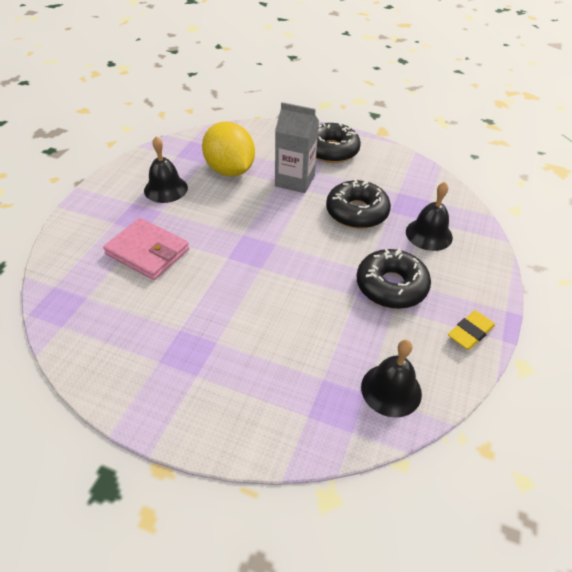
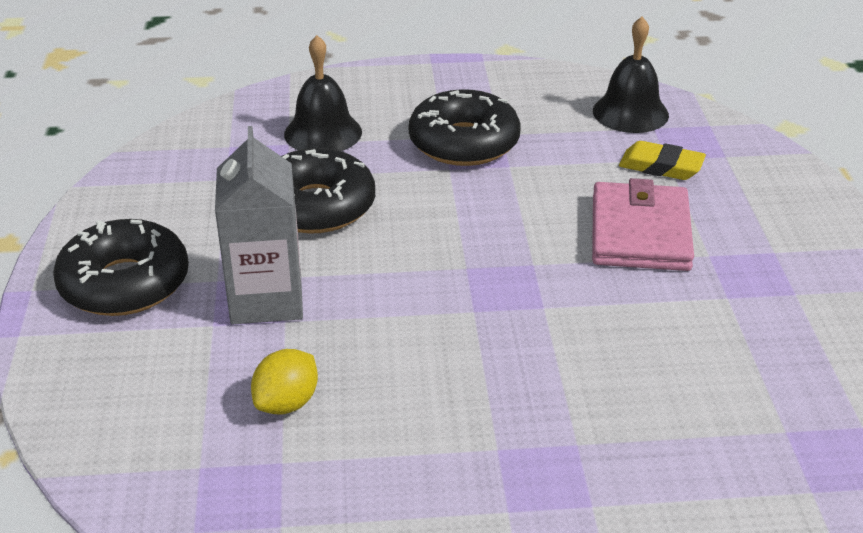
camera: 115 degrees left, 10 degrees down
(148, 252) = (619, 408): pink wallet -> pink wallet (640, 233)
(166, 189) = (422, 477): black bell -> none
(230, 170) = (287, 403): yellow lemon -> yellow lemon, size x0.49
(470, 333) = (492, 79): yellow eraser -> yellow eraser (661, 167)

